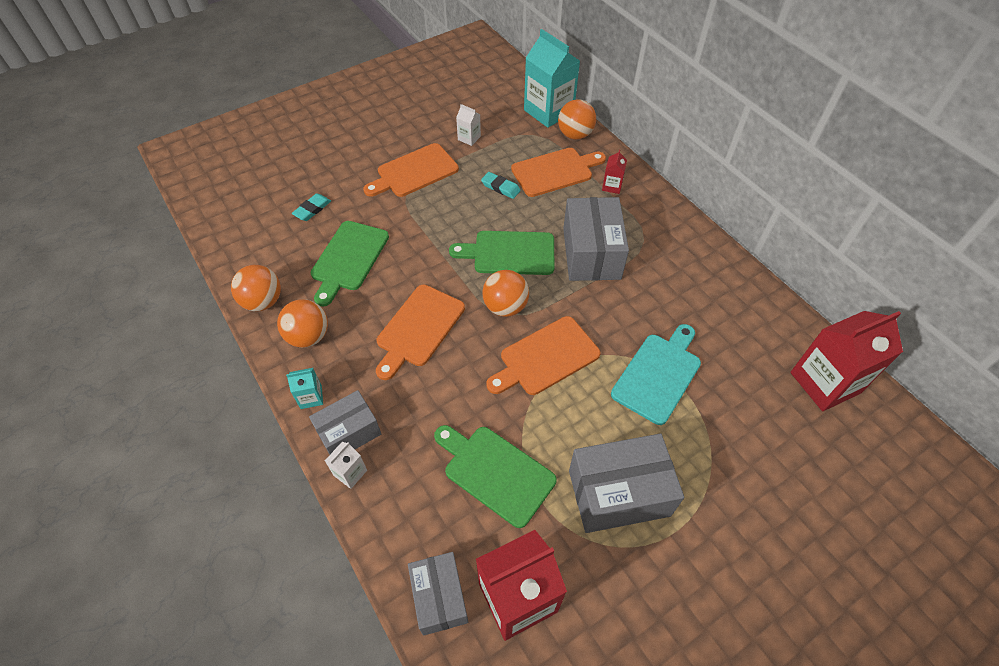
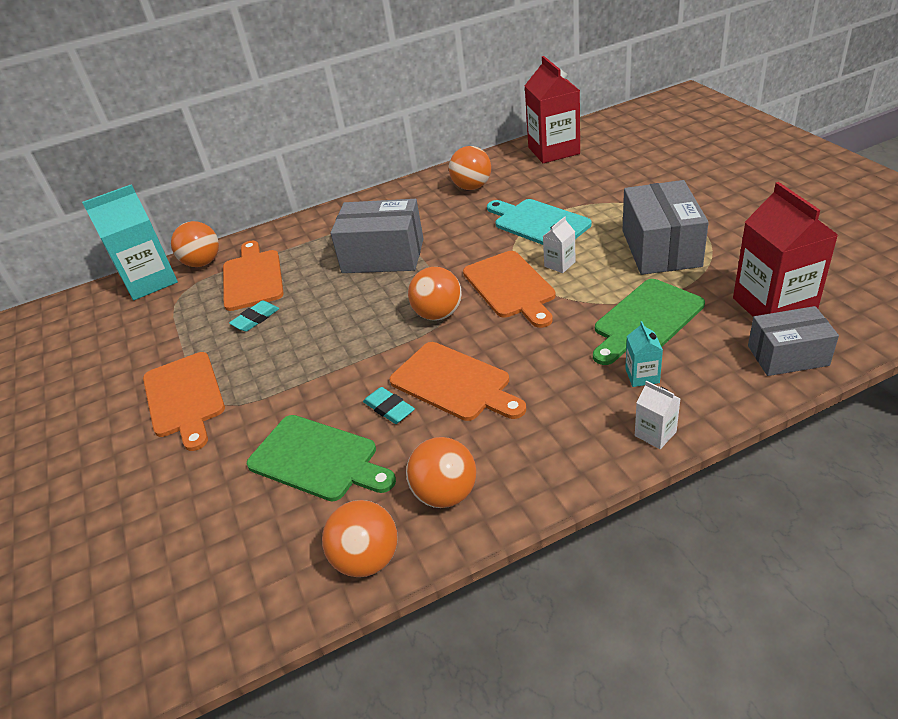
camera: 75 degrees left, 15 degrees down
(311, 397) = (546, 482): turquoise carton -> turquoise carton (642, 376)
(312, 209) = (199, 512): turquoise eraser -> turquoise eraser (389, 408)
(349, 432) = (600, 439): grey box -> none
(469, 138) = (152, 347): white carton -> white carton (559, 264)
(509, 253) = (362, 311): green cutting board -> none
(612, 186) = (295, 240): red carton -> none
(725, 308) = (472, 187): none -> orange ball

